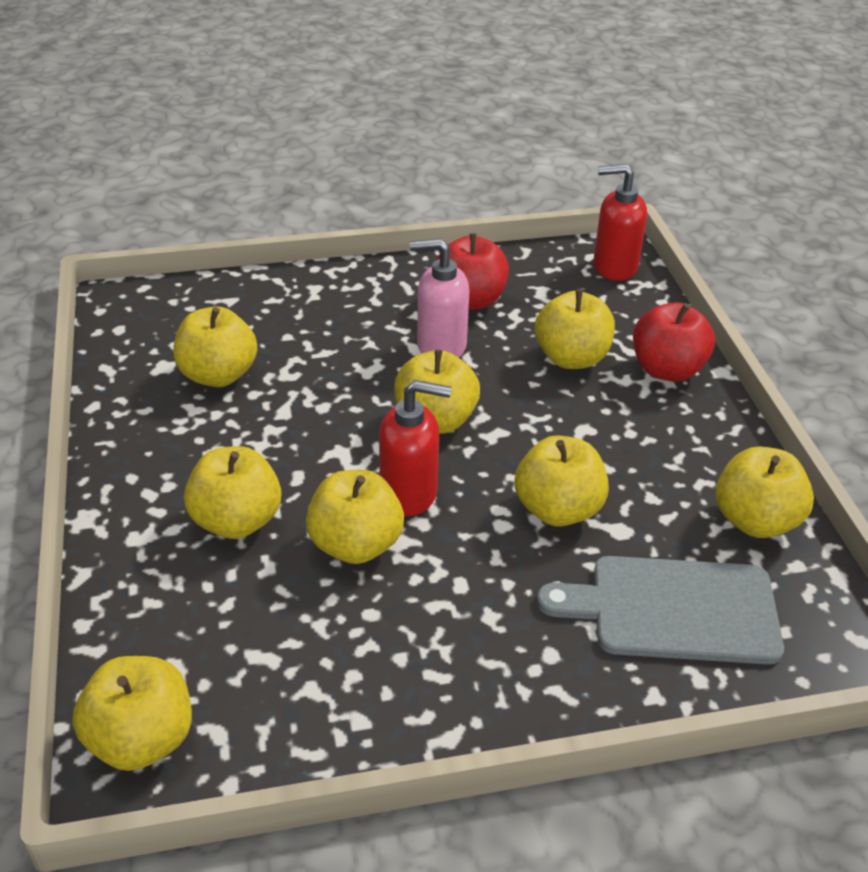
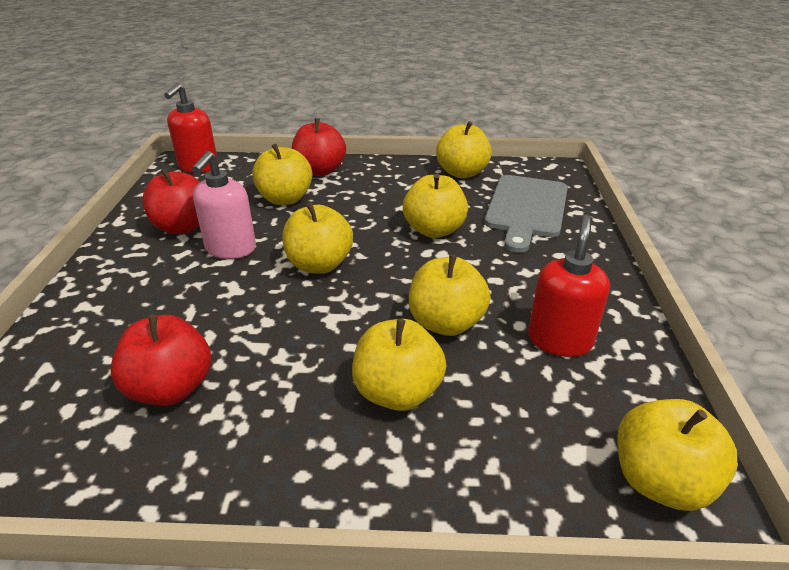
camera: 75 degrees left, 5 degrees down
(218, 375) = (171, 388): yellow apple -> red apple
(409, 493) = (396, 288): red soap dispenser -> red soap dispenser (560, 340)

